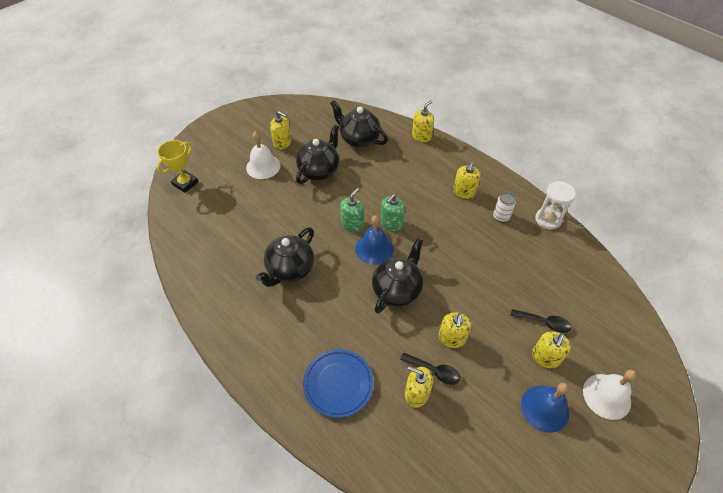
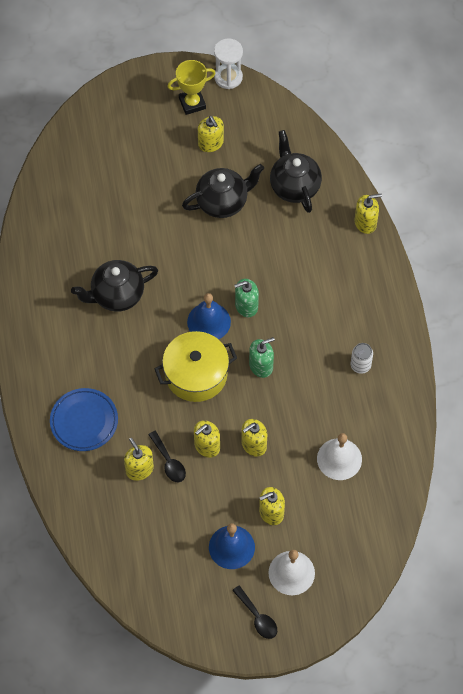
camera: 35 degrees right, 10 degrees up
(185, 183) = (82, 138): yellow trophy -> yellow trophy (192, 103)
(263, 166) = (170, 162): white bell -> white bell (339, 459)
(352, 224) = (208, 284): green soap dispenser -> green soap dispenser (261, 366)
(397, 290) = (196, 374): black teapot -> yellow pot
(464, 192) = (349, 316): yellow soap dispenser -> yellow soap dispenser (254, 444)
(544, 323) = (299, 486): black spoon -> black spoon (257, 617)
(548, 219) = (404, 398): white hourglass -> white hourglass (228, 77)

